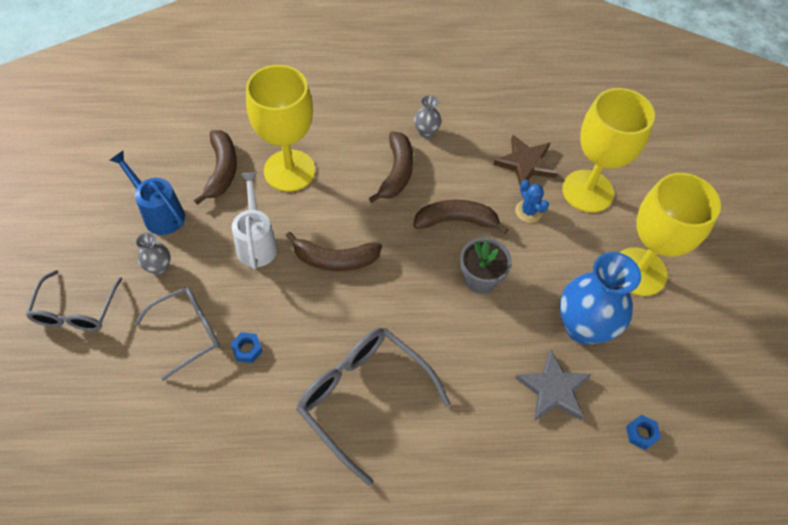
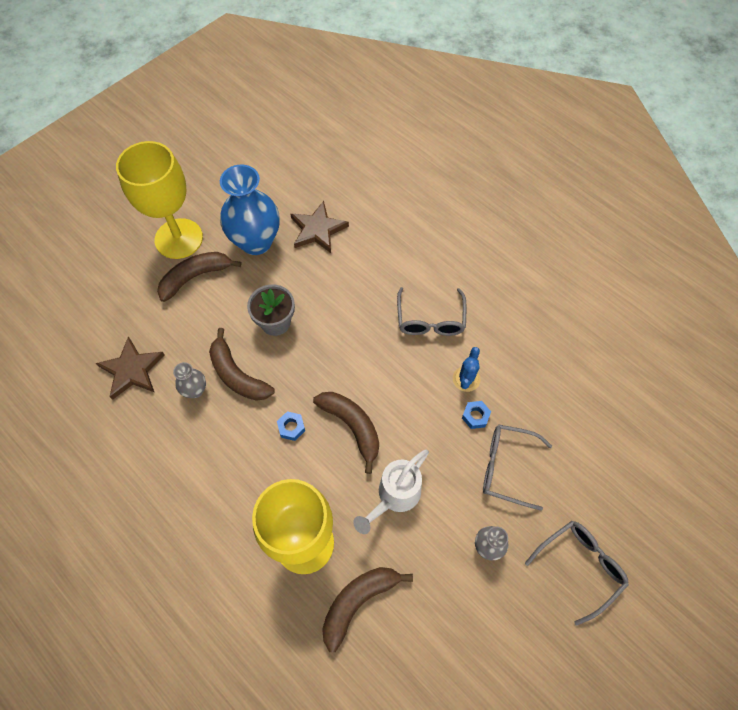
camera: 130 degrees left, 5 degrees up
(160, 213) = (447, 605): blue watering can -> none
(364, 399) = (430, 319): grey glasses -> grey glasses, size x0.65
(396, 172) = (227, 456): brown banana -> brown banana (195, 277)
(426, 132) = (160, 470): grey vase -> grey vase (195, 390)
(528, 211) = (183, 335): blue cactus -> blue cactus (466, 379)
(553, 389) = (317, 230): grey star -> brown star
(587, 191) = (126, 311): yellow goblet -> none
(641, 433) = (302, 175): blue nut -> blue nut (291, 427)

